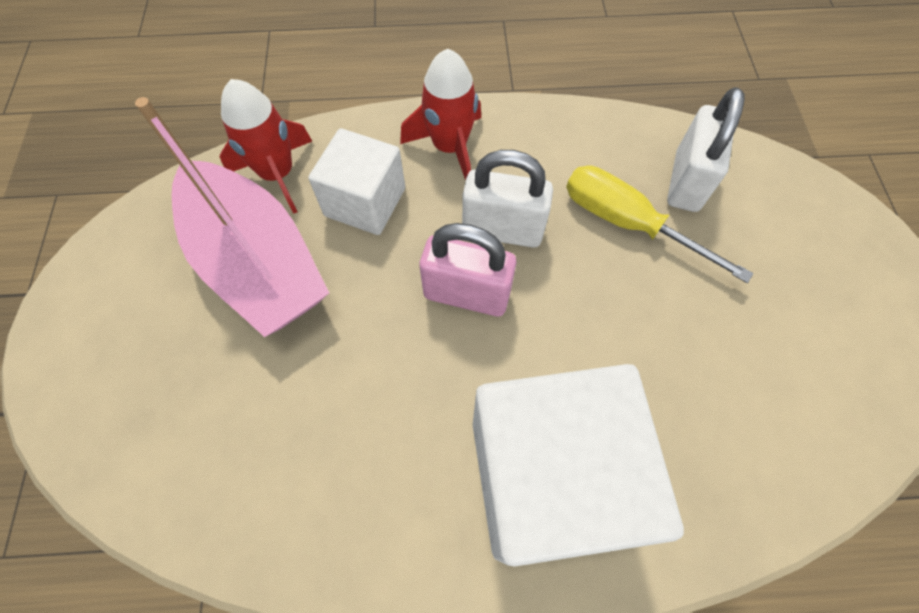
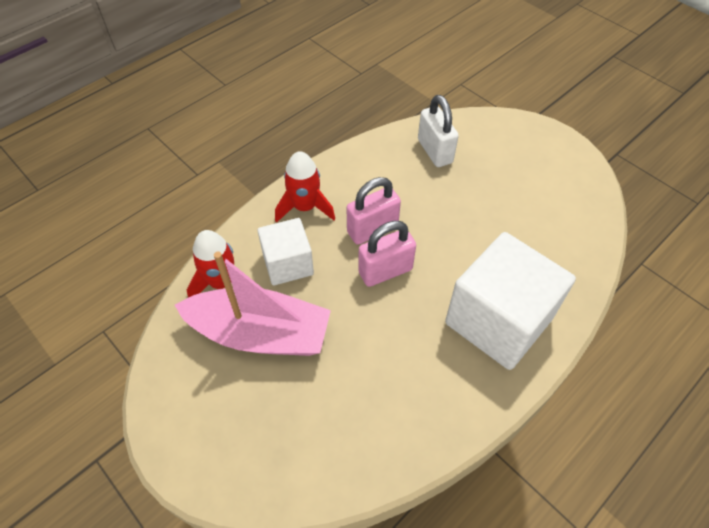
camera: 40 degrees left, 10 degrees down
(502, 230) = (372, 230): white padlock -> pink padlock
(628, 223) = (427, 188): yellow screwdriver -> none

